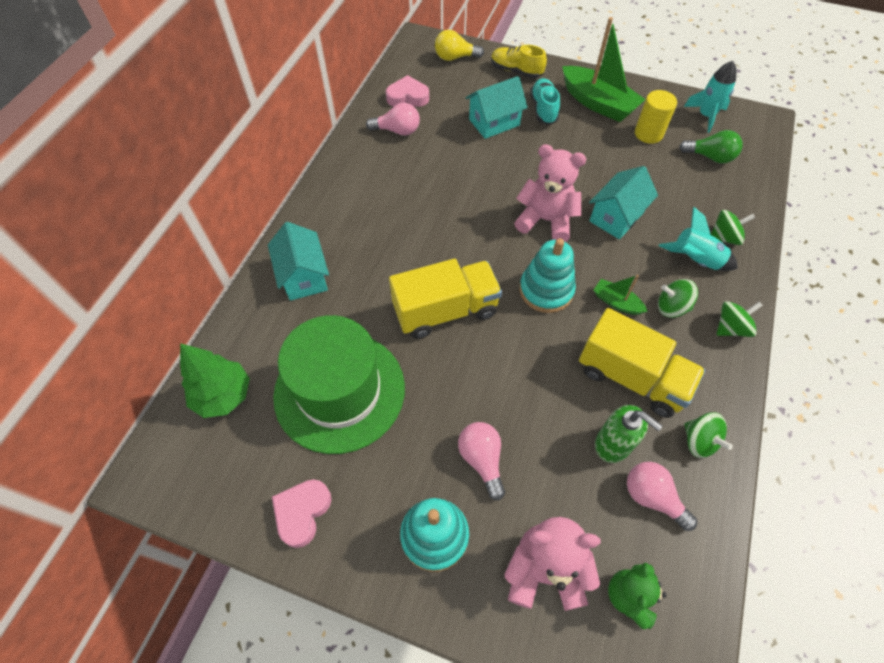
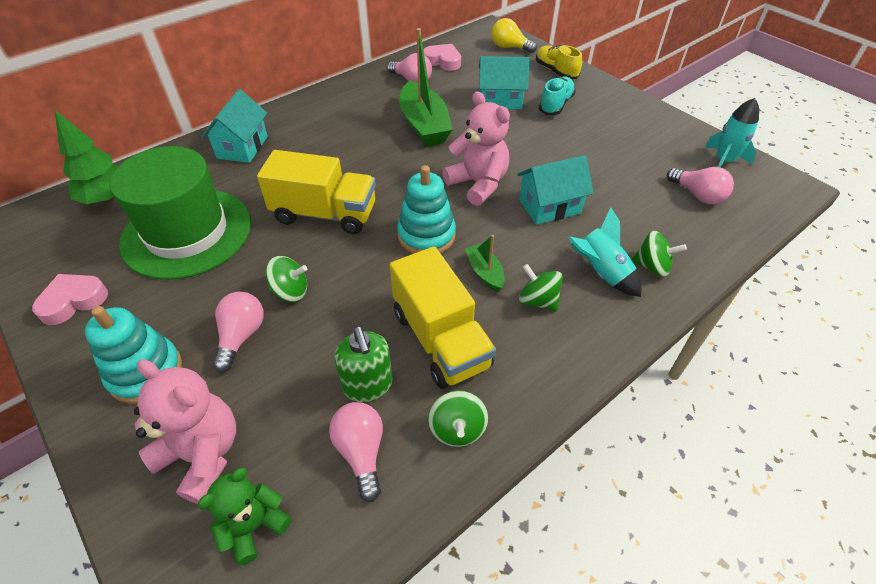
camera: 30 degrees right, 10 degrees down
(598, 103) = (613, 117): green boat -> green boat (424, 125)
(648, 134) = (645, 155): yellow cylinder -> none
(710, 157) = (697, 195): green light bulb -> pink light bulb
(731, 328) = (587, 346): green spinning top -> green spinning top (290, 291)

